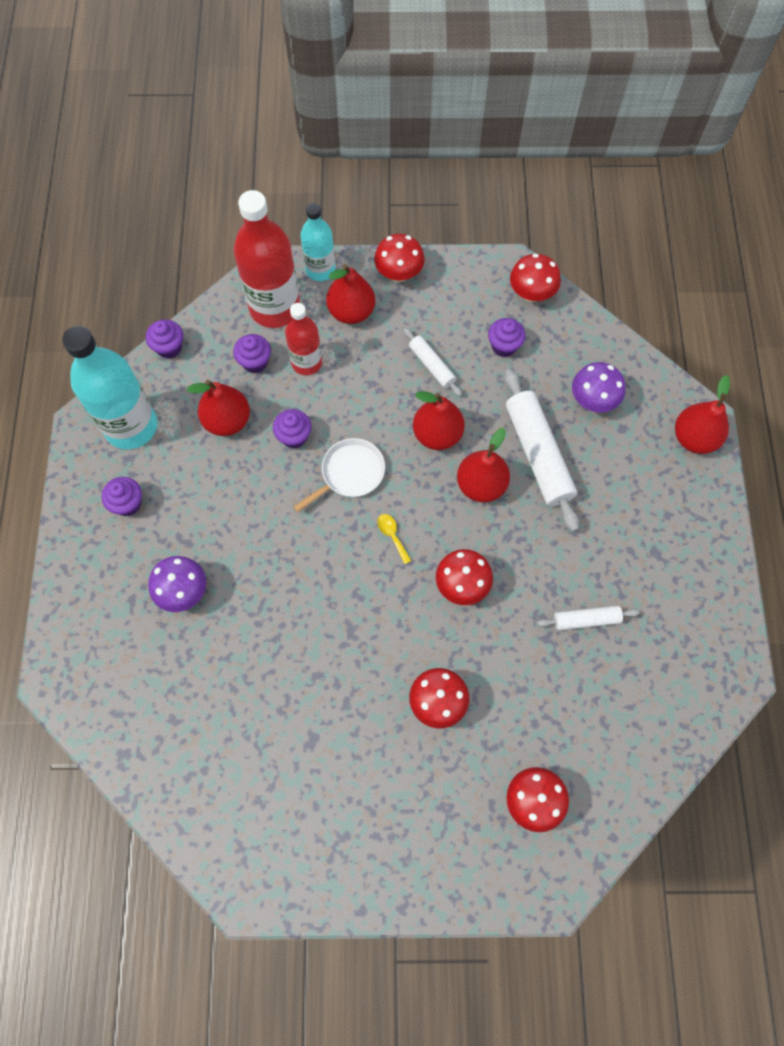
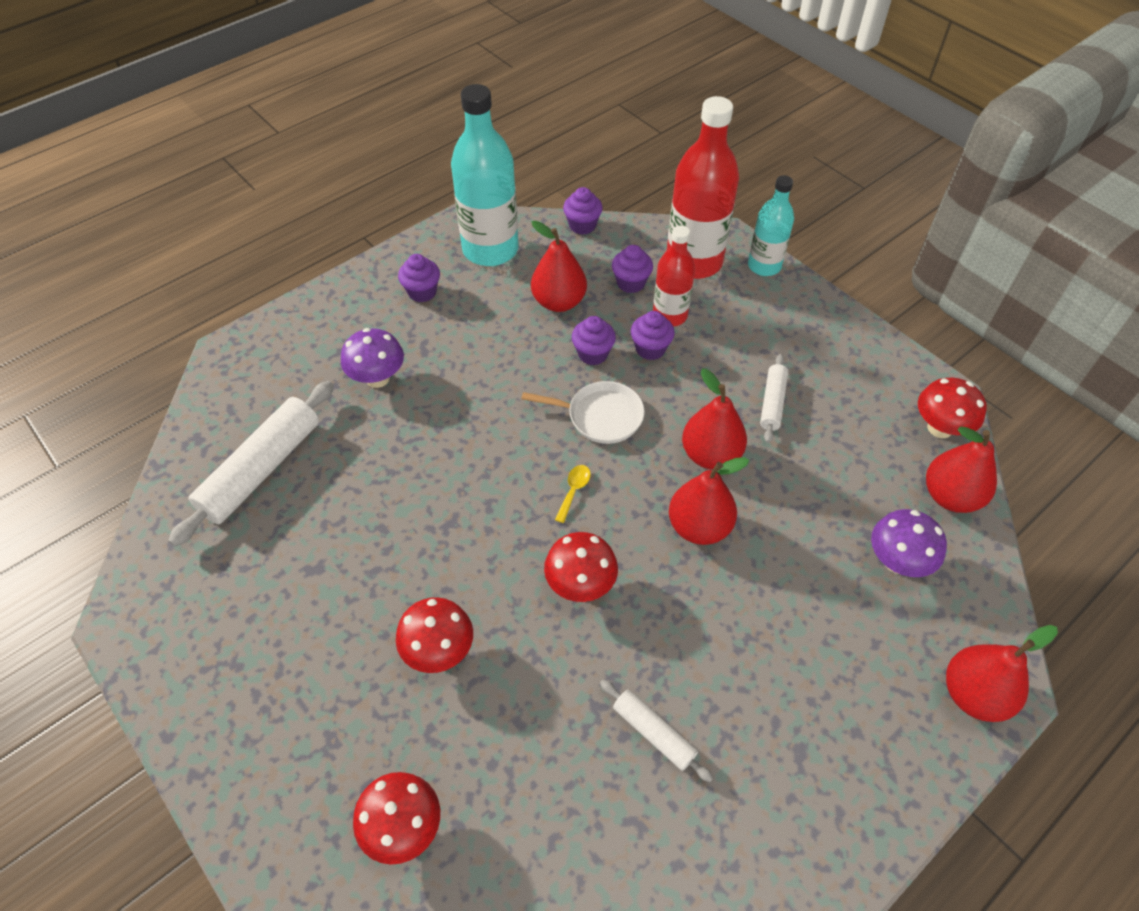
camera: 50 degrees right, 15 degrees down
(351, 312) = (752, 312): red pear -> red pear (950, 496)
(399, 273) = (829, 318): red mushroom -> none
(504, 346) = (860, 444): purple cupcake -> purple cupcake (650, 349)
(538, 454) = (784, 553): white rolling pin -> white rolling pin (262, 469)

